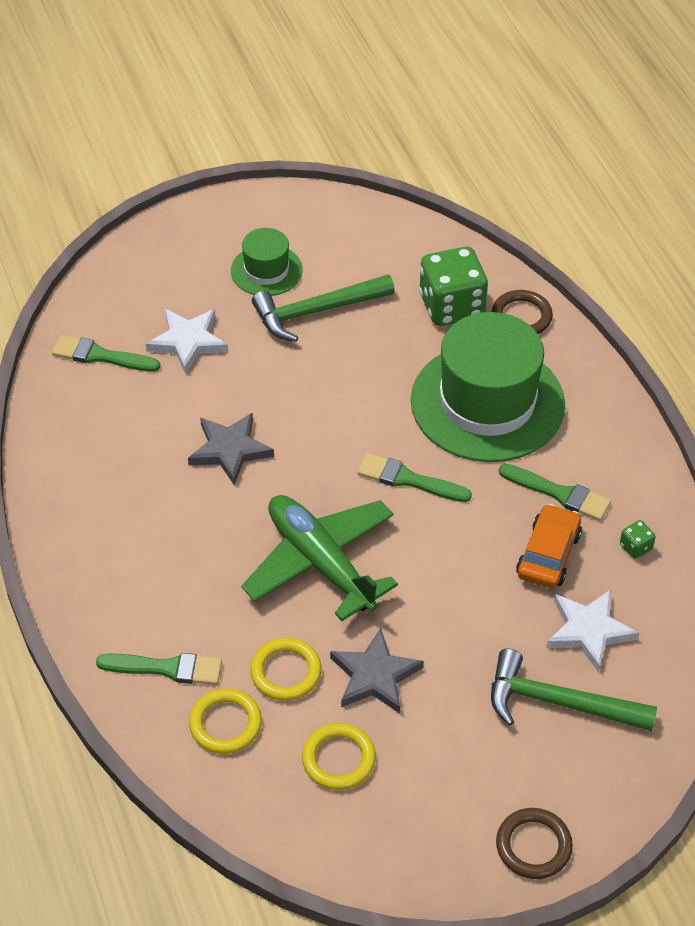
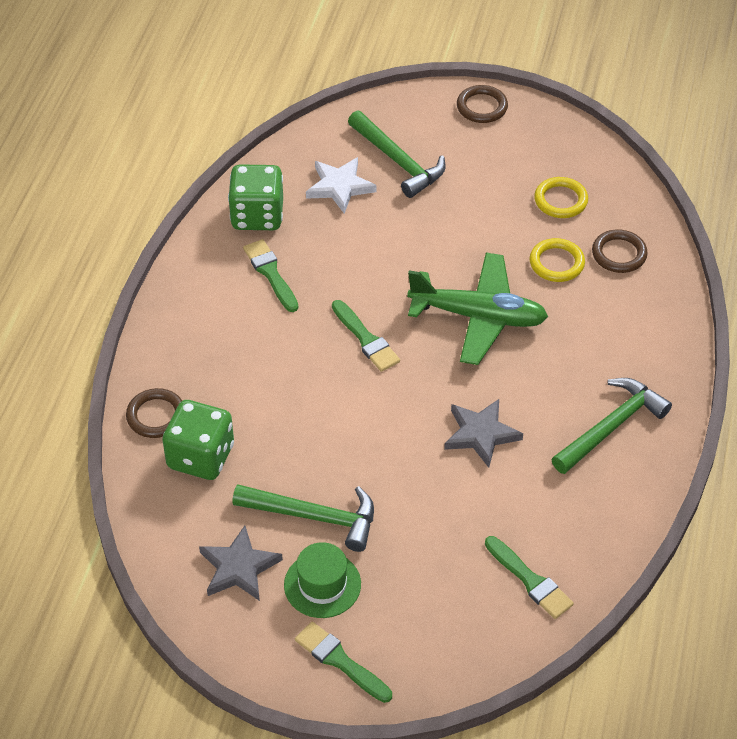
camera: 145 degrees left, 0 degrees up
(112, 522) = (611, 426): none -> green hammer
(166, 668) = (636, 306): green brush -> green brush (340, 661)
(188, 342) = (445, 551): white star -> none
(225, 724) = (619, 254): yellow ring -> brown ring
(321, 563) = (478, 316): green plane -> green plane turned 75 degrees counterclockwise
(375, 676) = (500, 232): grey star -> grey star (239, 567)
(487, 402) = (253, 363): green hat -> none
(548, 554) = (319, 241): orange car -> none
(635, 547) = (257, 215): green dice -> green dice, size x2.41

